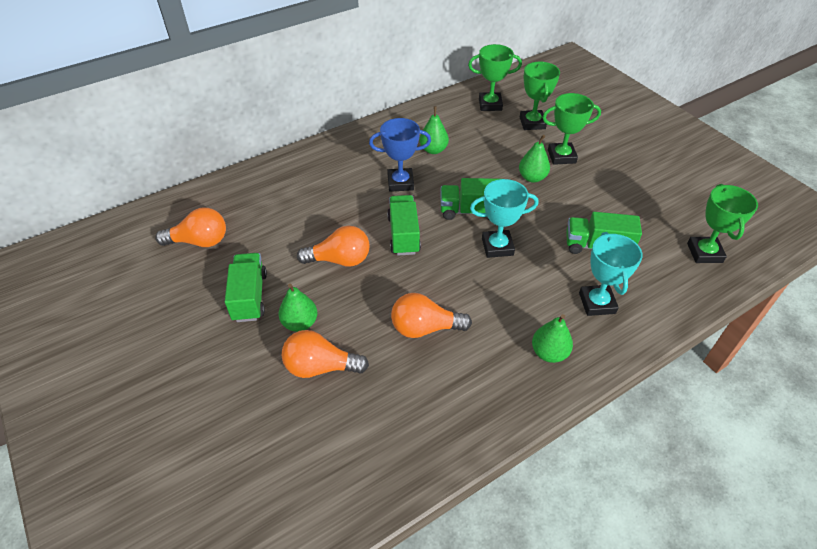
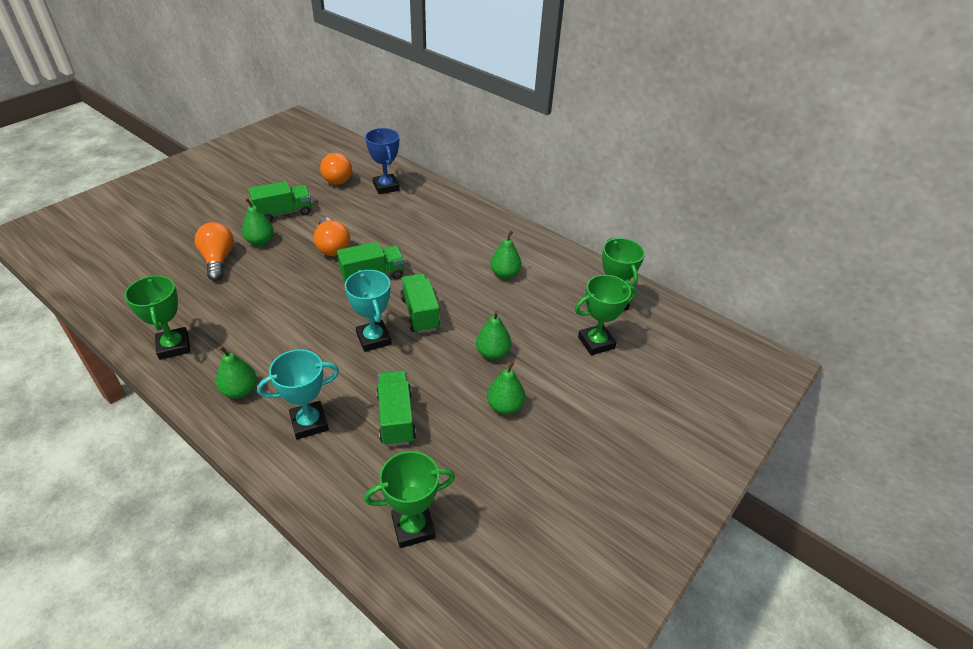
camera: 70 degrees right, 5 degrees down
(400, 183) = (444, 262): blue trophy -> blue trophy (386, 187)
(425, 328) = (262, 307): orange light bulb -> none
(561, 156) = (543, 374): green trophy -> green trophy (174, 346)
(592, 183) = (505, 406): none -> green pear

